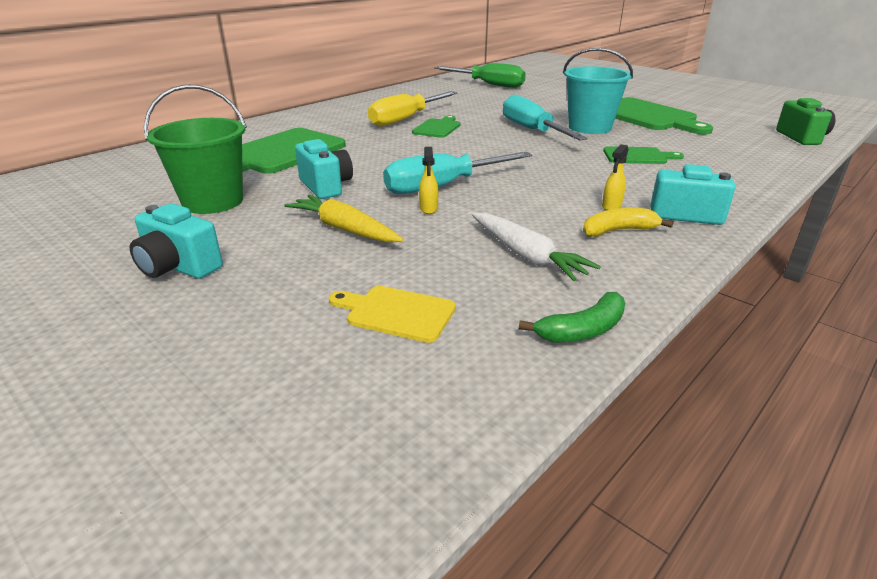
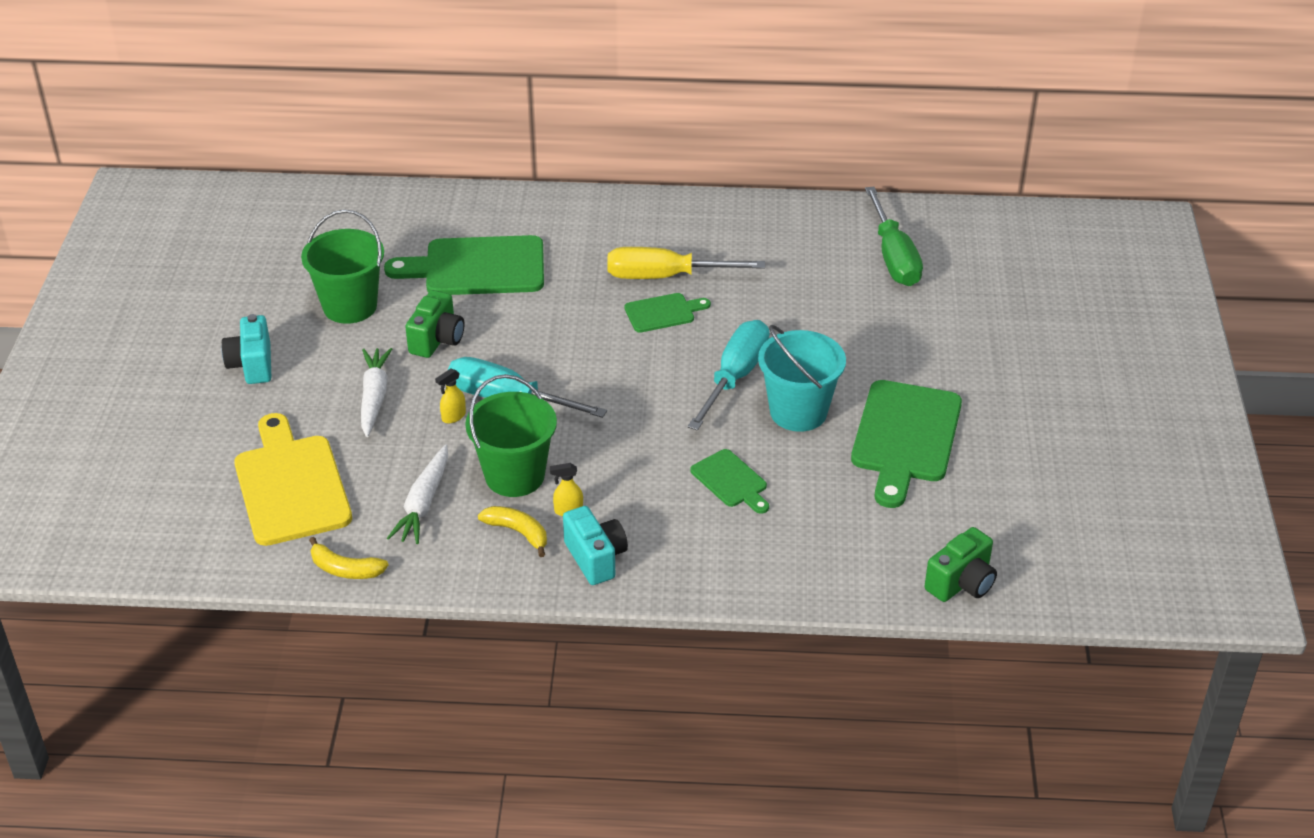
camera: 50 degrees right, 10 degrees up
(326, 186) = (437, 340): turquoise camera -> green camera
(344, 229) = (374, 397): yellow carrot -> white carrot
(396, 313) = (290, 485): yellow cutting board -> yellow cutting board, size x1.92
(540, 210) = (514, 476): none -> green bucket
(582, 330) = (345, 569): green banana -> yellow banana

